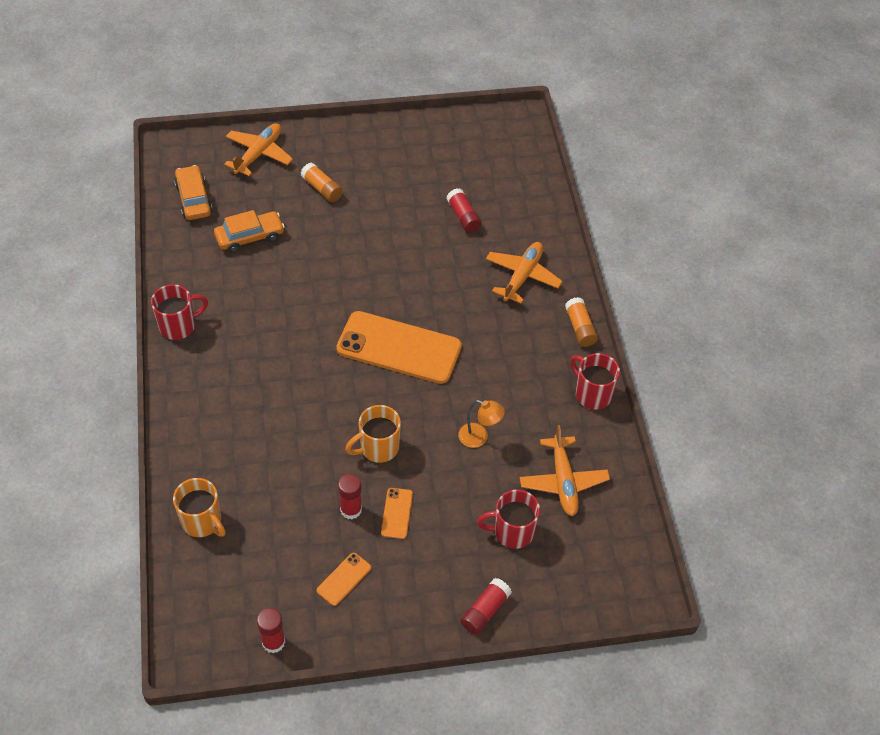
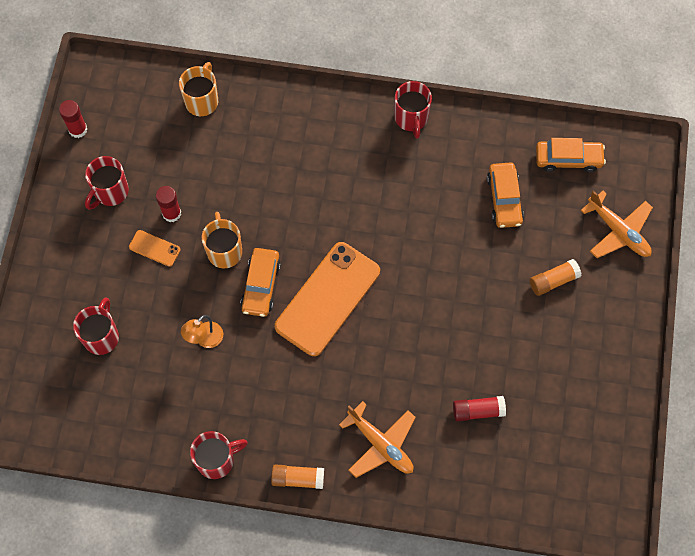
camera: 110 degrees right, 15 degrees up
(202, 521) = (202, 100): orange mug -> orange mug turned 135 degrees clockwise
(344, 579) = (110, 192): orange phone -> red mug
(405, 406) = (261, 285): none -> orange car
(485, 611) = (39, 291): red glue stick -> none
(563, 481) = (133, 397): orange plane -> none

